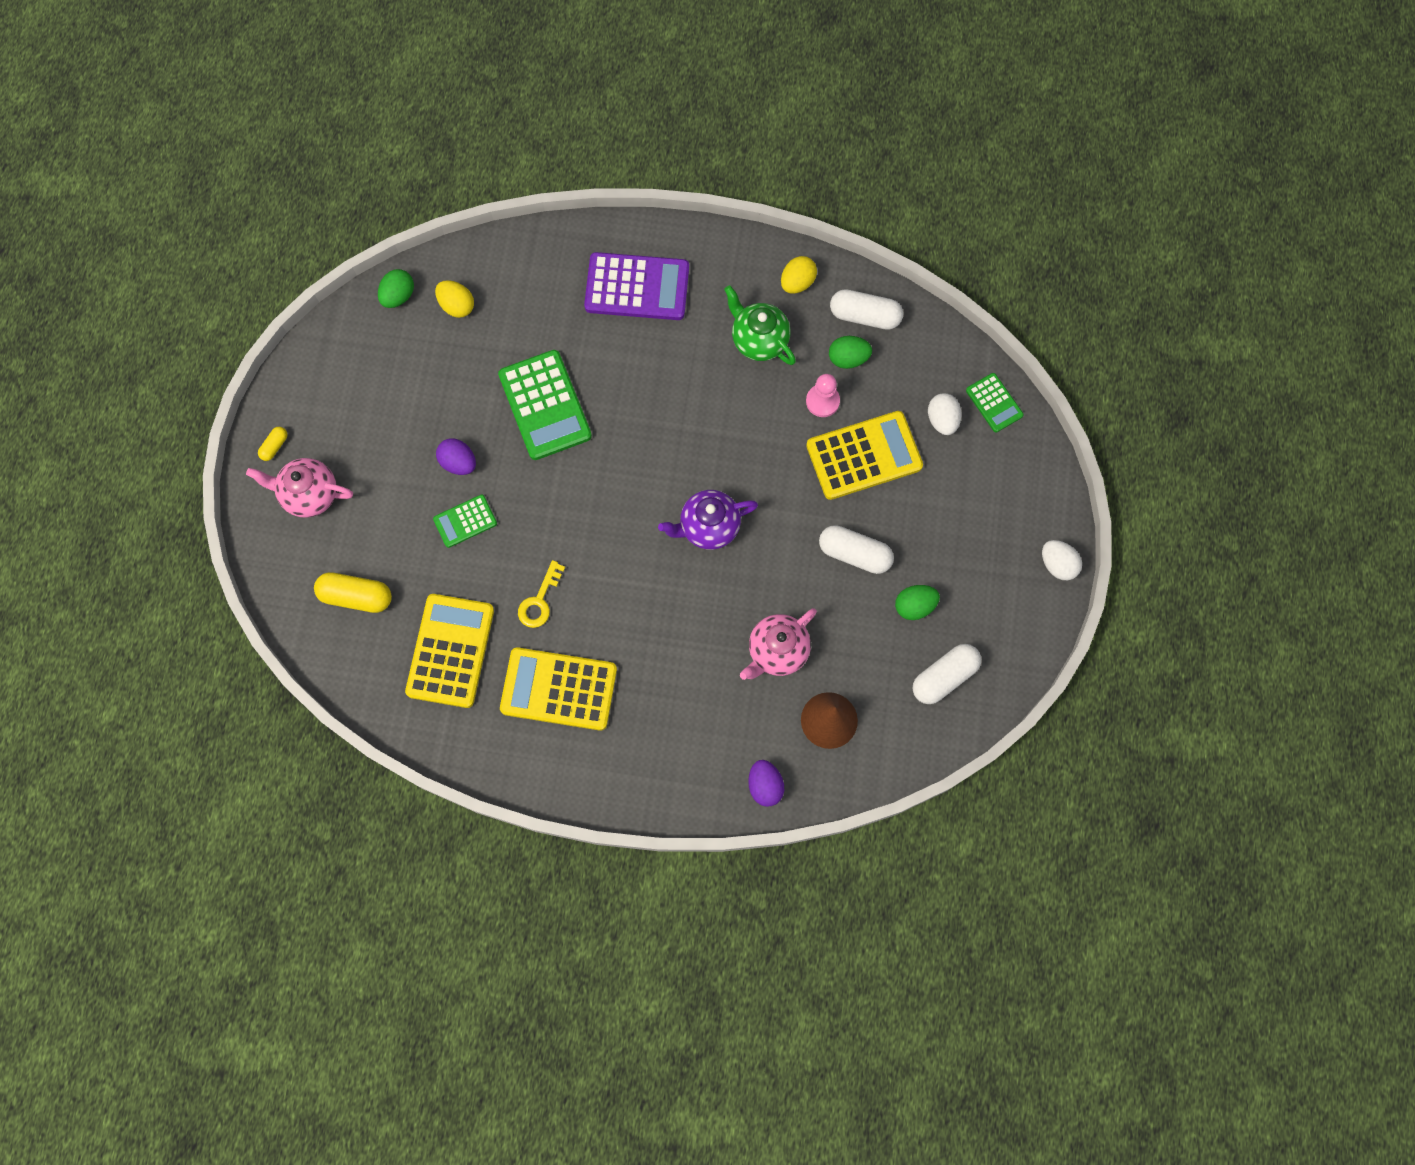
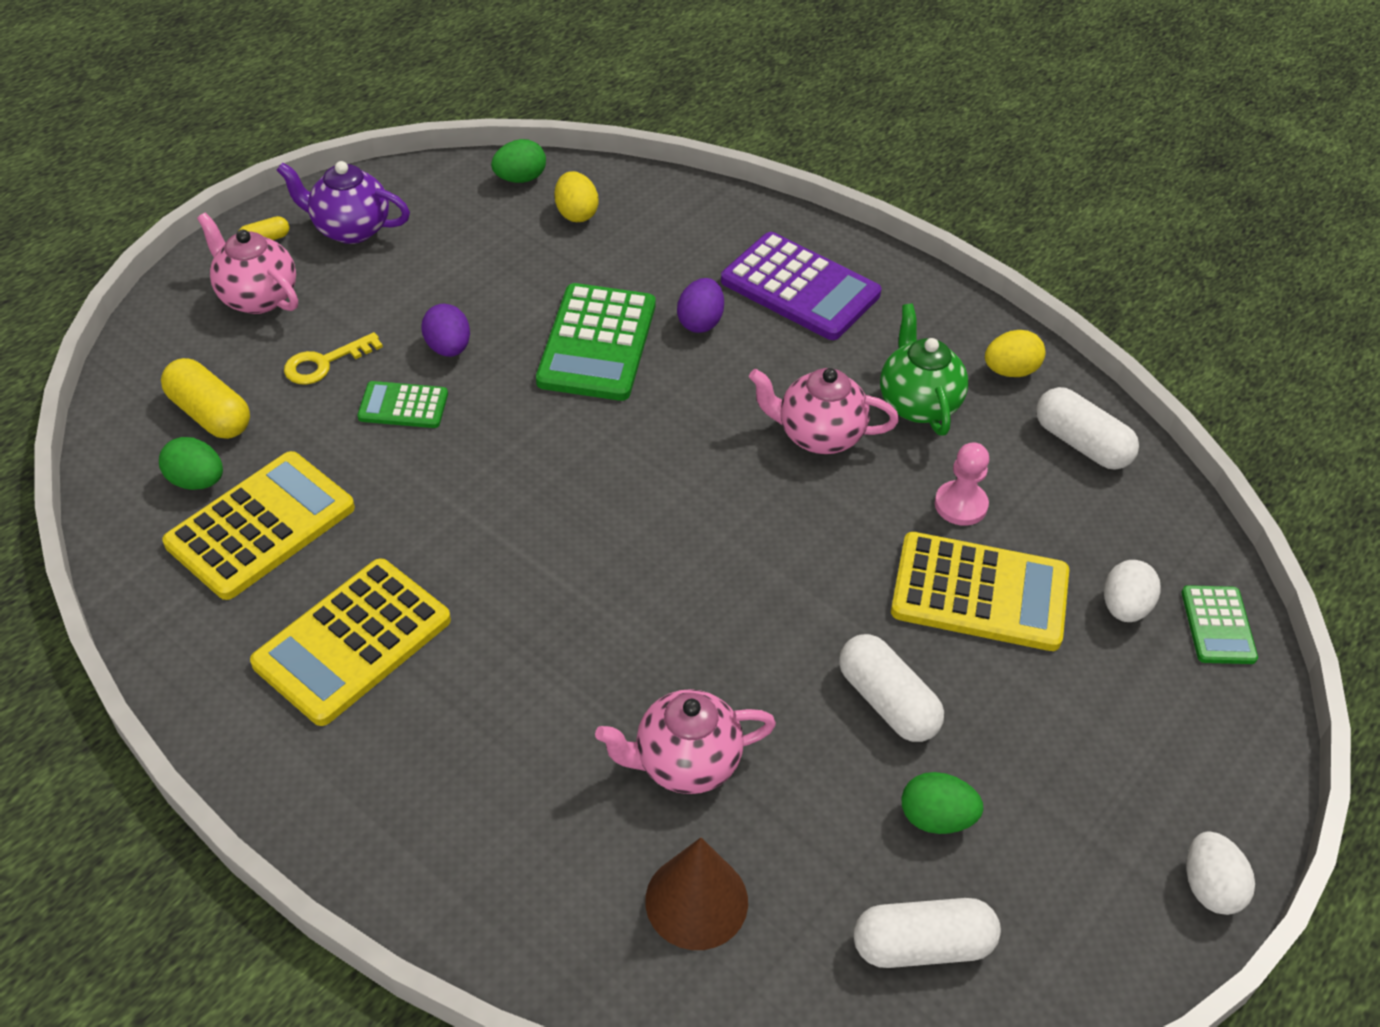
camera: 30 degrees right, 25 degrees down
(539, 601) = (417, 531): yellow key -> yellow key (324, 363)
(559, 689) = (352, 642): yellow calculator -> yellow calculator turned 90 degrees counterclockwise
(708, 527) = (701, 564): purple teapot -> purple teapot (350, 229)
(717, 398) = (818, 435): none -> pink teapot
(765, 785) = (531, 935): purple egg -> purple egg (700, 322)
(848, 358) = (1028, 476): green egg -> green egg (197, 481)

